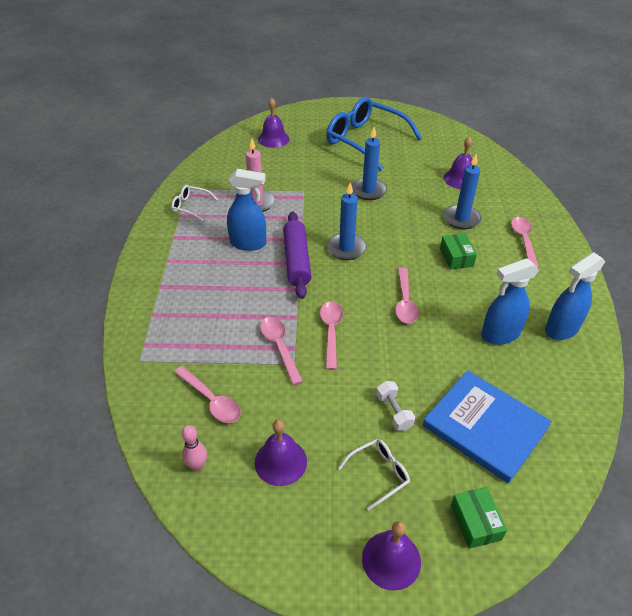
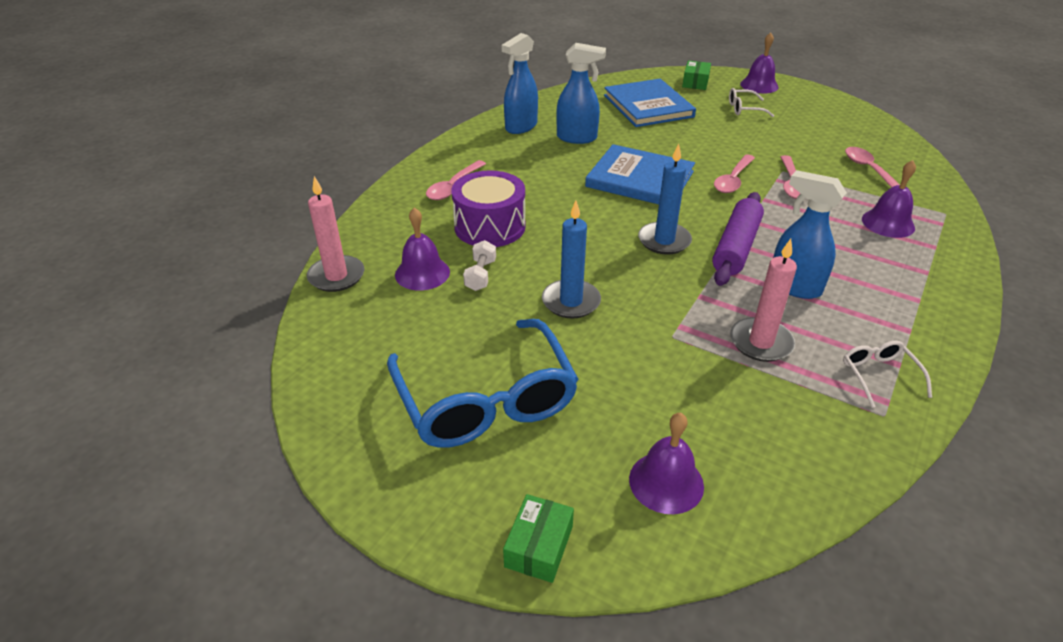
camera: 150 degrees left, 5 degrees down
(191, 206) = (879, 375): white glasses -> white glasses turned 150 degrees counterclockwise
(197, 466) = (885, 143): pink bowling pin -> none
(280, 462) = (816, 129): purple bell -> purple bell (888, 223)
(394, 412) = (711, 127): white dumbbell -> white dumbbell (480, 275)
(405, 302) = (640, 179): pink spoon -> blue book
(456, 257) = (545, 195): green box -> green box (539, 546)
(461, 219) = (490, 226): blue candle -> purple drum
(498, 163) = (336, 276): none -> pink candle
(561, 329) = (521, 127): blue spray bottle -> blue spray bottle turned 135 degrees clockwise

